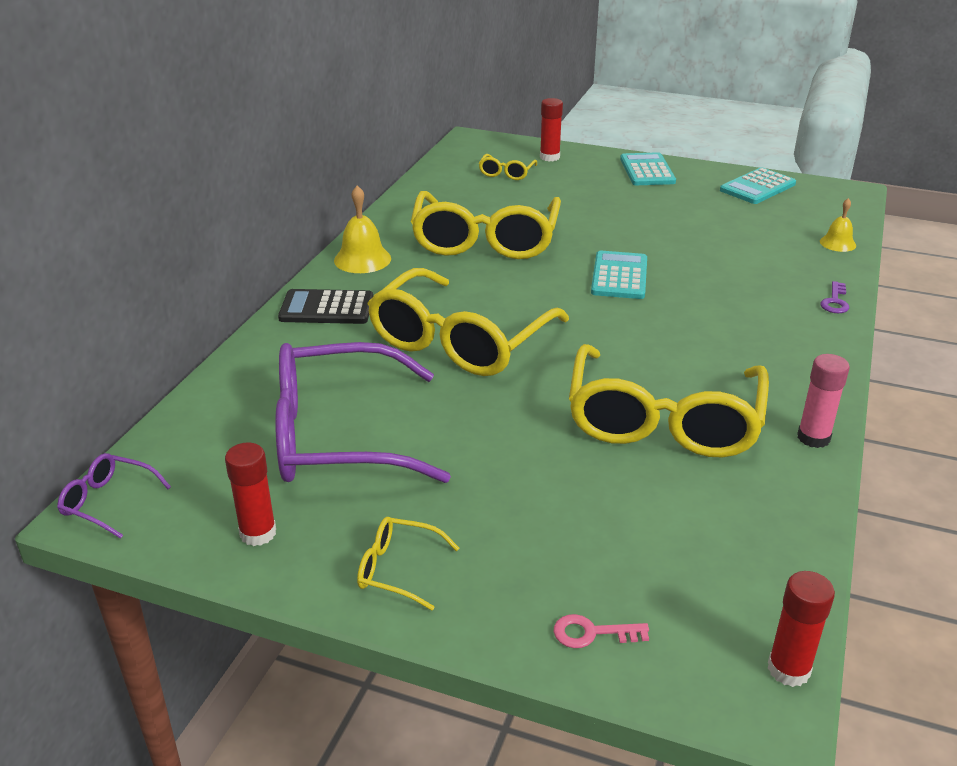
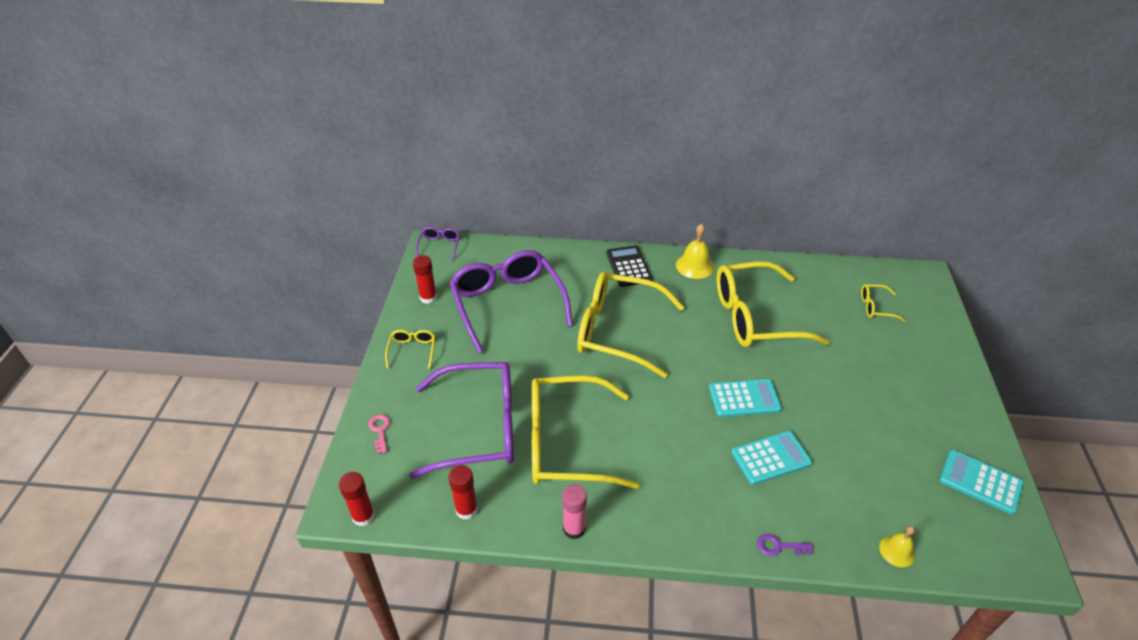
camera: 75 degrees right, 10 degrees up
(549, 157) = (928, 327): red glue stick -> red glue stick (466, 509)
(614, 503) = (480, 427): none -> purple glasses
(647, 170) = (952, 394): turquoise calculator -> turquoise calculator (770, 458)

